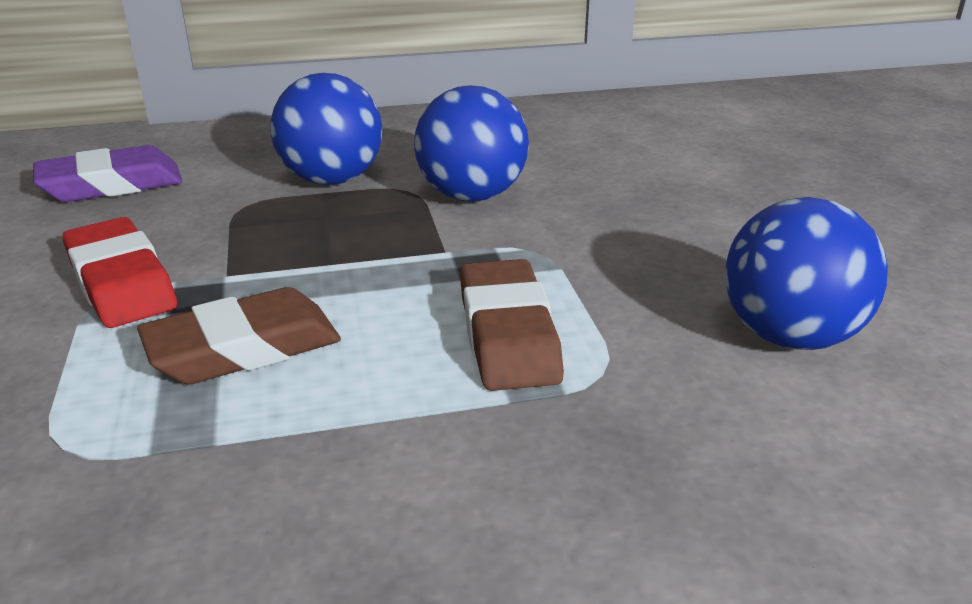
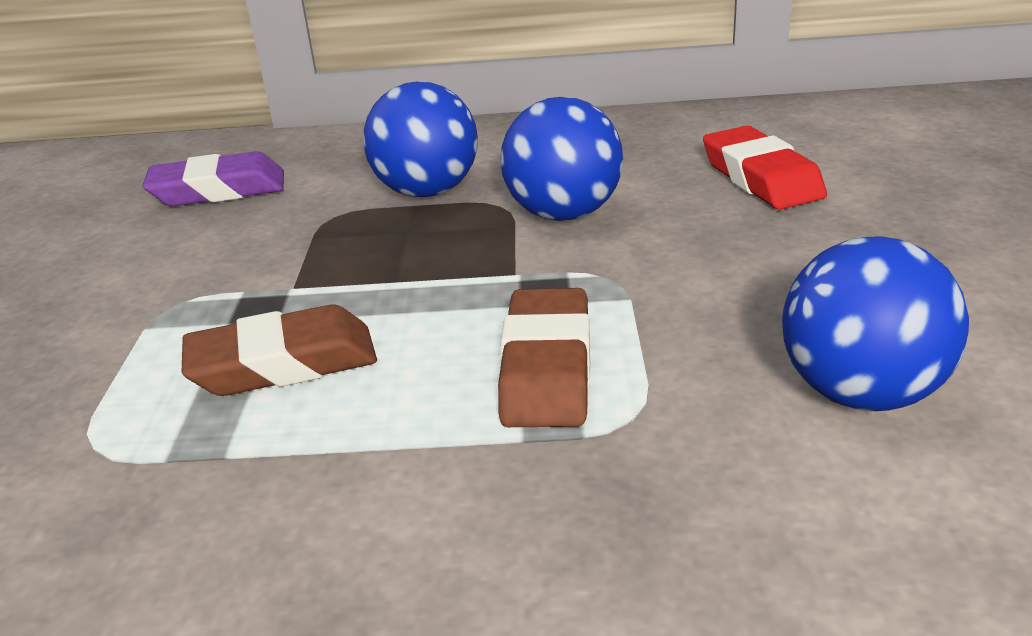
camera: 15 degrees right, 0 degrees up
(121, 283) = (195, 290): red eraser -> red eraser (761, 178)

